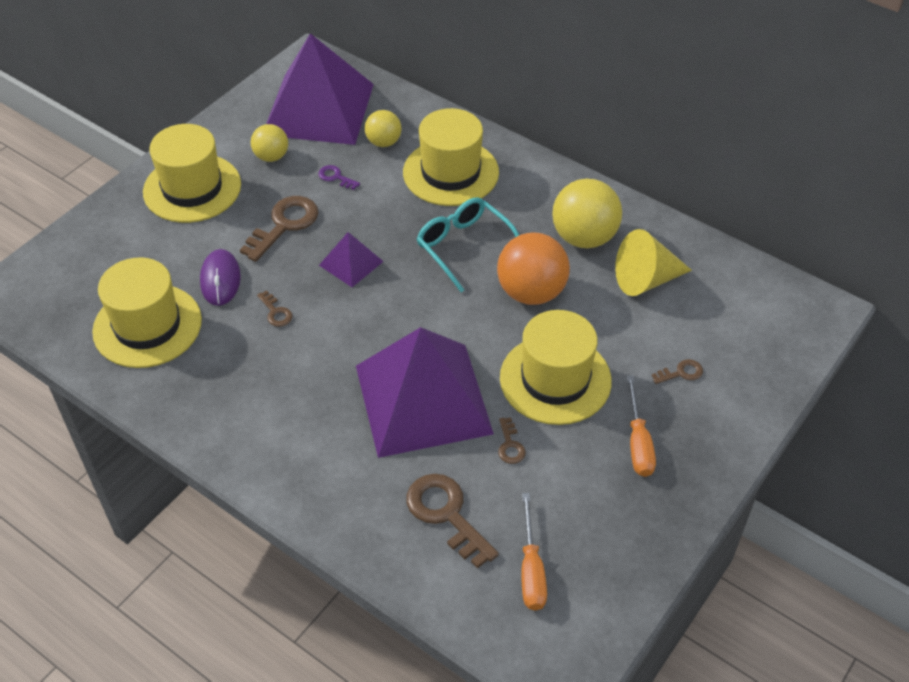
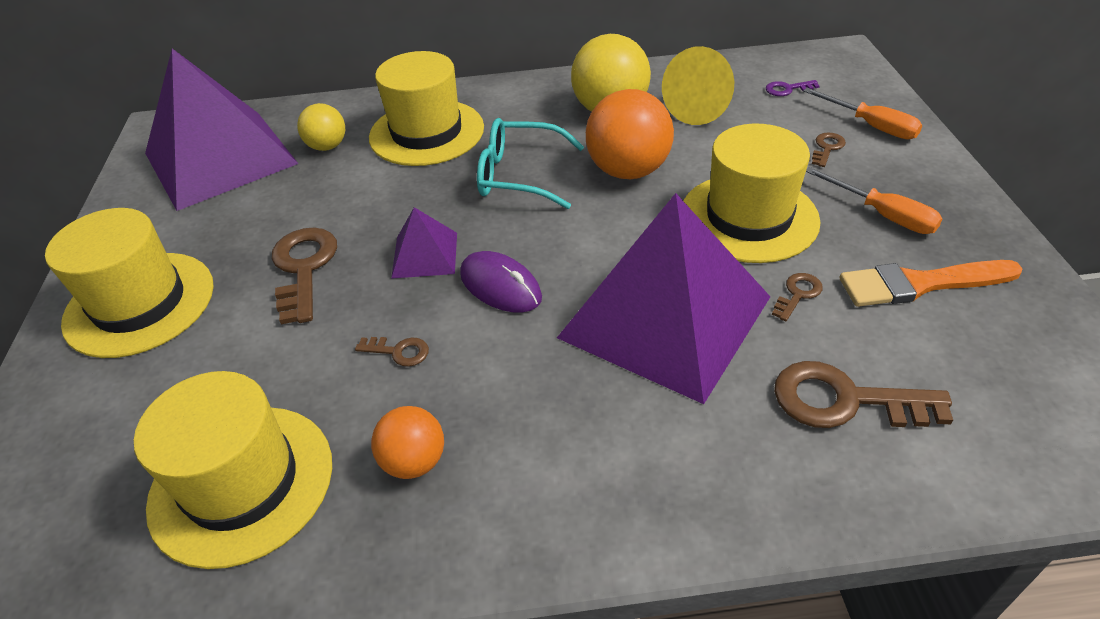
camera: 40 degrees left, 5 degrees down
(220, 280) = (287, 366): purple mouse -> purple mouse (500, 286)
(222, 374) = (414, 461): none -> orange ball
(271, 156) = (212, 221): yellow ball -> none
(336, 177) = (311, 198): purple key -> purple key (787, 89)
(510, 445) = (798, 294): brown key -> brown key turned 90 degrees counterclockwise
(531, 569) = (986, 382): orange screwdriver -> orange screwdriver (871, 126)
(587, 496) = (920, 284): none -> orange brush

